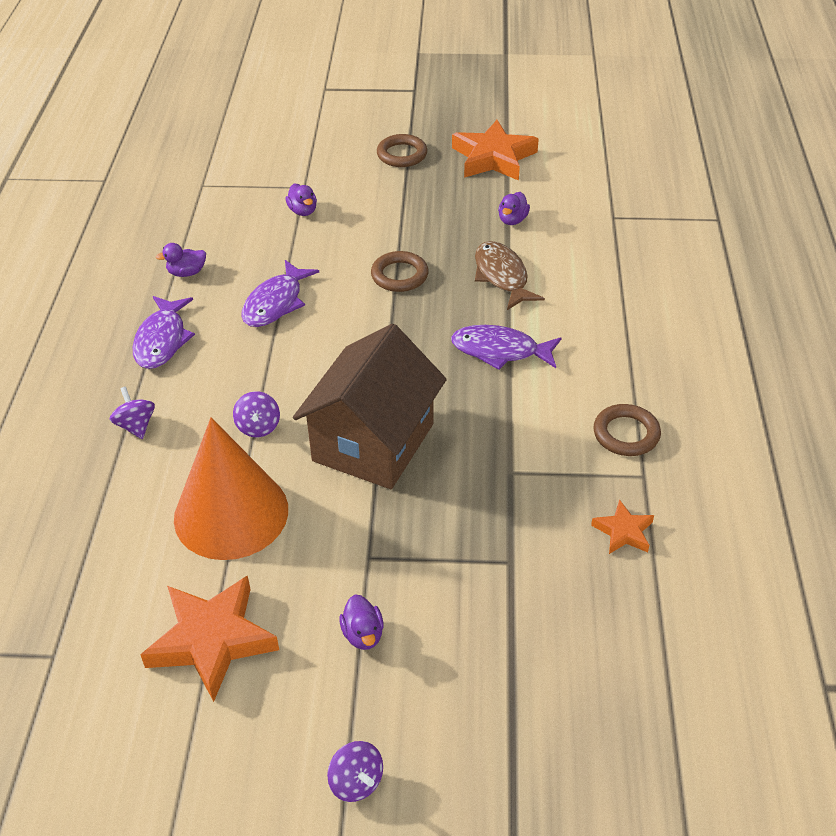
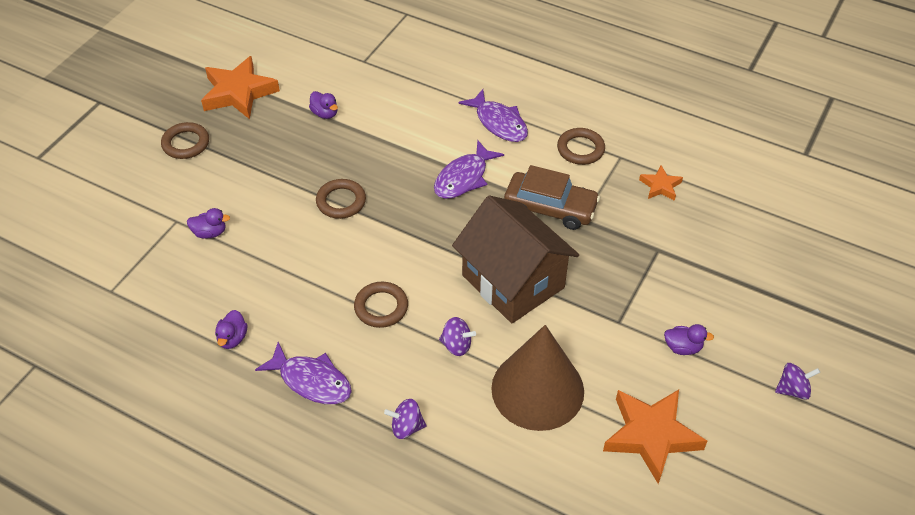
camera: 65 degrees left, 5 degrees up
(231, 513) = (537, 389): orange cone -> brown cone
(276, 303) = (318, 289): purple fish -> purple fish (499, 123)
(278, 354) = (381, 307): none -> brown ring
(502, 276) = (385, 145): brown fish -> none
(507, 437) = (550, 208): none -> brown car

